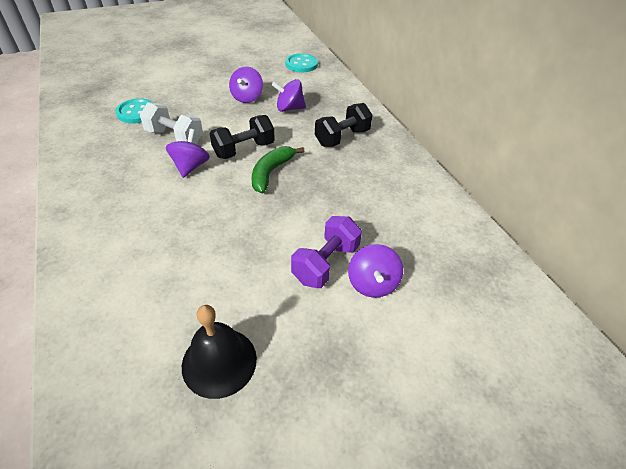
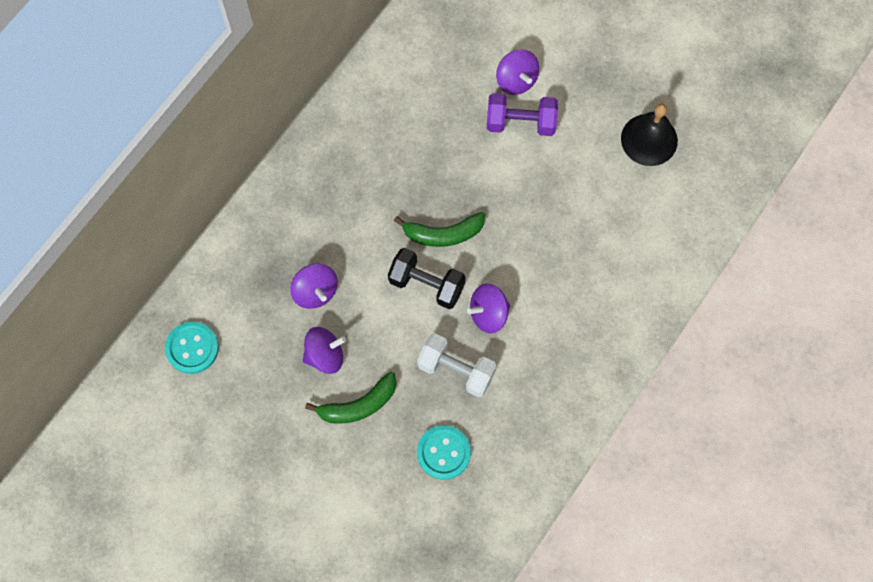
camera: 120 degrees left, 25 degrees up
(174, 137) = (456, 370): white dumbbell -> white dumbbell turned 60 degrees counterclockwise
(204, 97) = (359, 405): none -> green banana
(342, 137) = (336, 202): black dumbbell -> none
(372, 283) = (516, 80): purple spinning top -> purple spinning top turned 90 degrees clockwise

